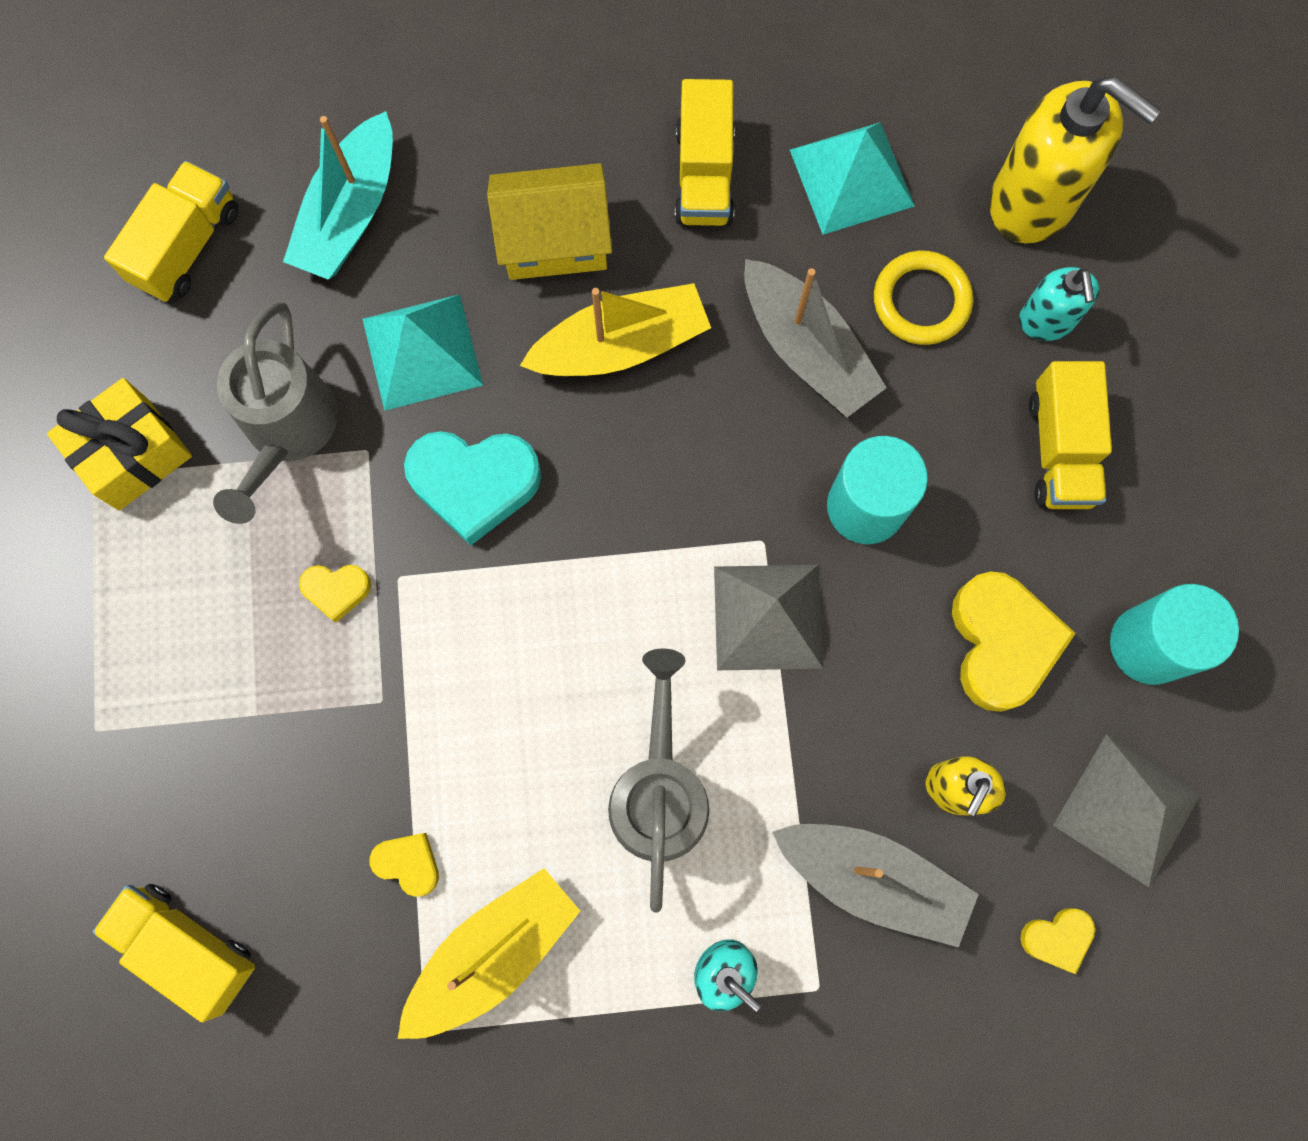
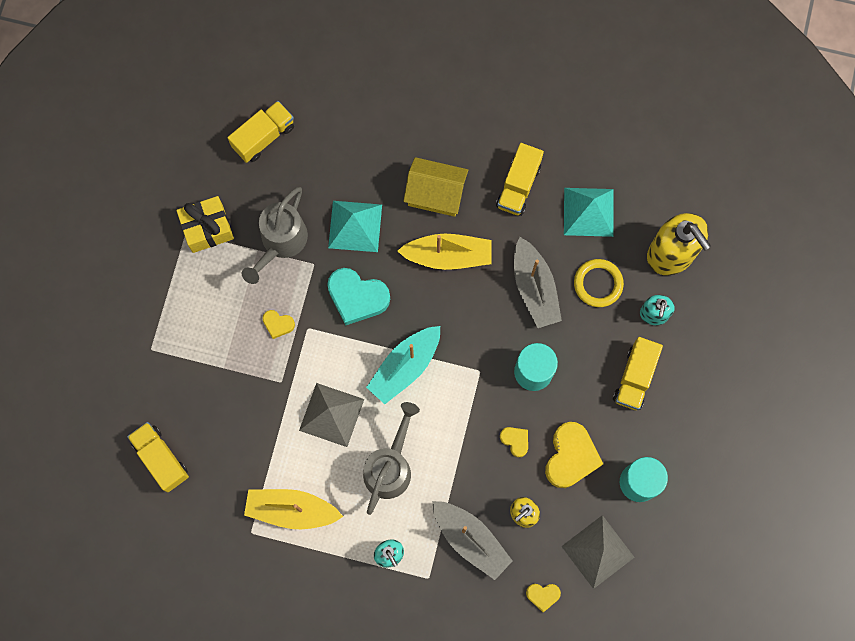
camera: 20 degrees right, 0 degrees up
(350, 213) = (345, 147): turquoise boat -> turquoise boat (405, 367)
(408, 863) = (268, 458): yellow heart -> yellow heart (515, 441)
(493, 953) = (292, 510): yellow boat -> yellow boat turned 150 degrees counterclockwise
(768, 617) = (468, 406): grey pyramid -> grey pyramid (331, 415)

